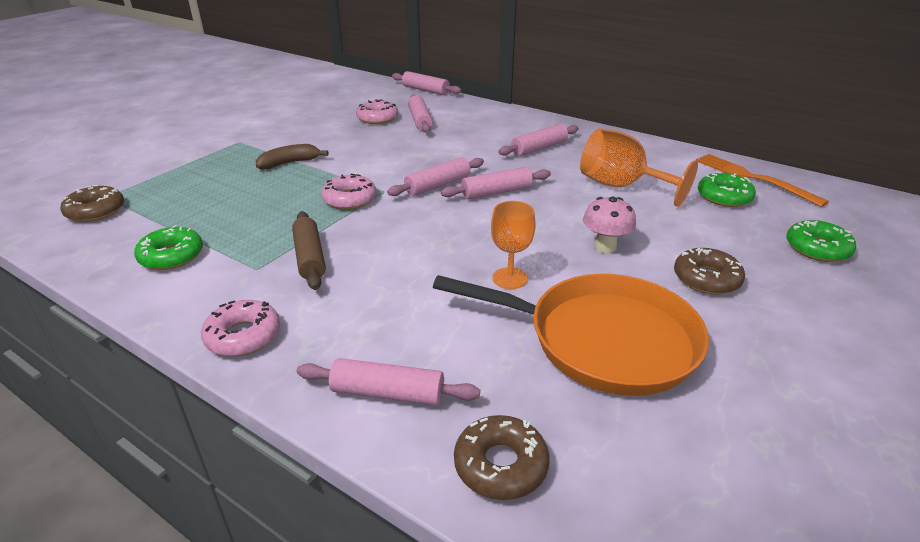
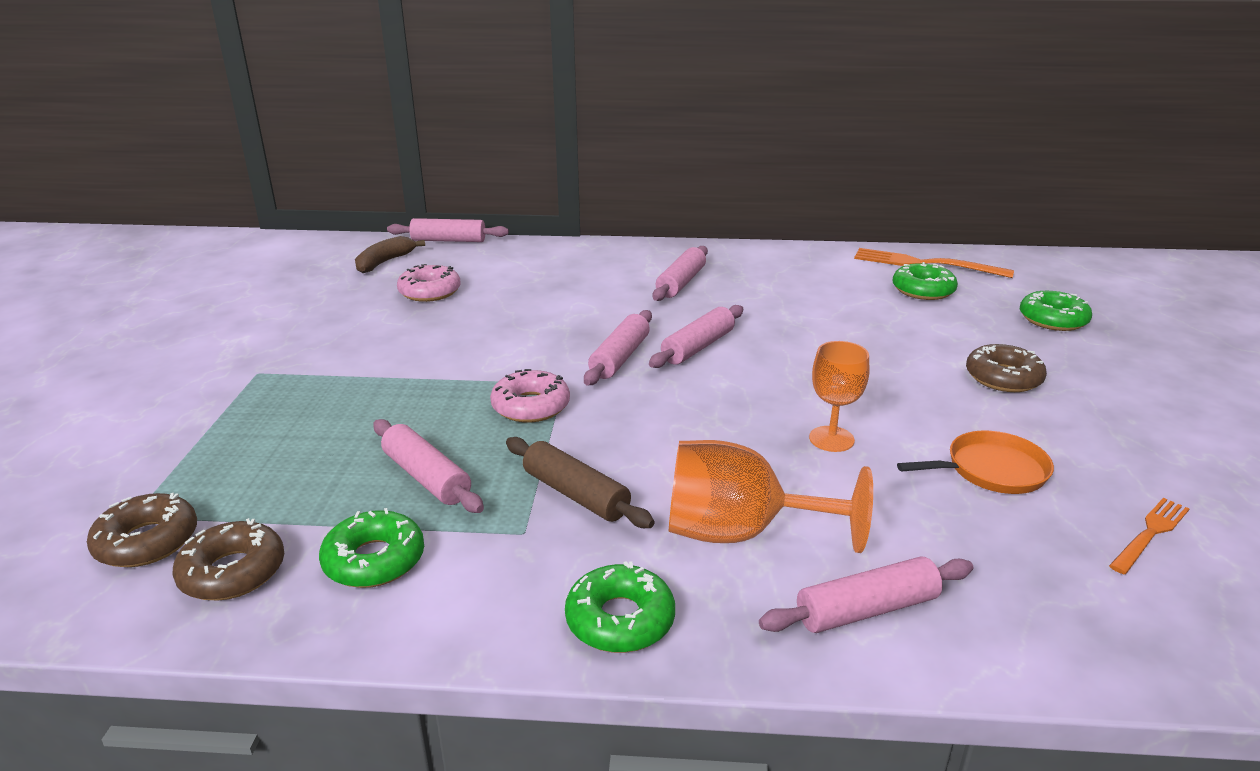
camera: 30 degrees left, 5 degrees down
(243, 336) = (620, 620): pink donut -> green donut
(289, 163) = (381, 382): brown banana -> brown banana (385, 262)
(420, 120) = (492, 282): pink rolling pin -> pink rolling pin (426, 477)
(500, 465) = (1054, 629): brown donut -> brown donut (232, 572)
(603, 340) = (991, 470): orange pan -> orange pan, size x0.50
(605, 247) = (880, 374): pink mushroom -> none
(621, 186) = (818, 305): orange goblet -> orange goblet (740, 533)
(677, 436) = (1150, 533): none -> orange fork

